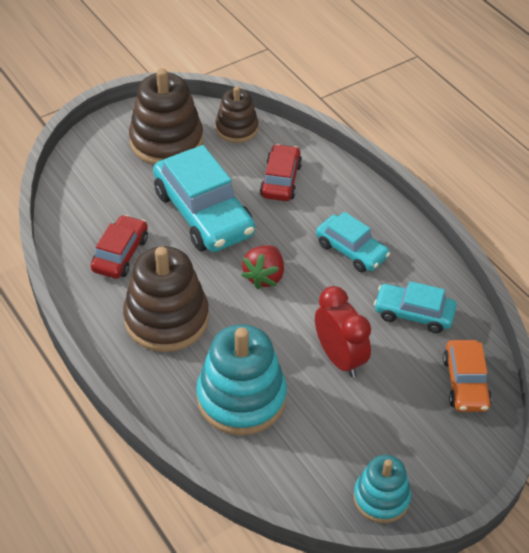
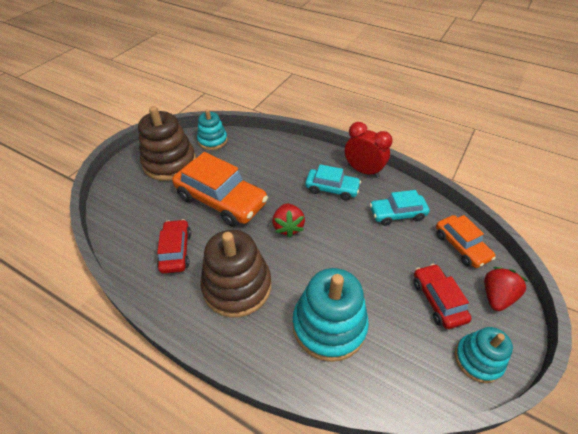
camera: 25 degrees left, 0 degrees up
(203, 213) = (221, 200): turquoise car -> orange car
(236, 128) = (212, 140): brown stacking toy -> turquoise stacking toy
(280, 180) = (259, 162): red car -> red car (437, 300)
(339, 358) = (374, 264): red clock -> red clock (363, 171)
(460, 451) = (496, 296): none -> red strawberry

